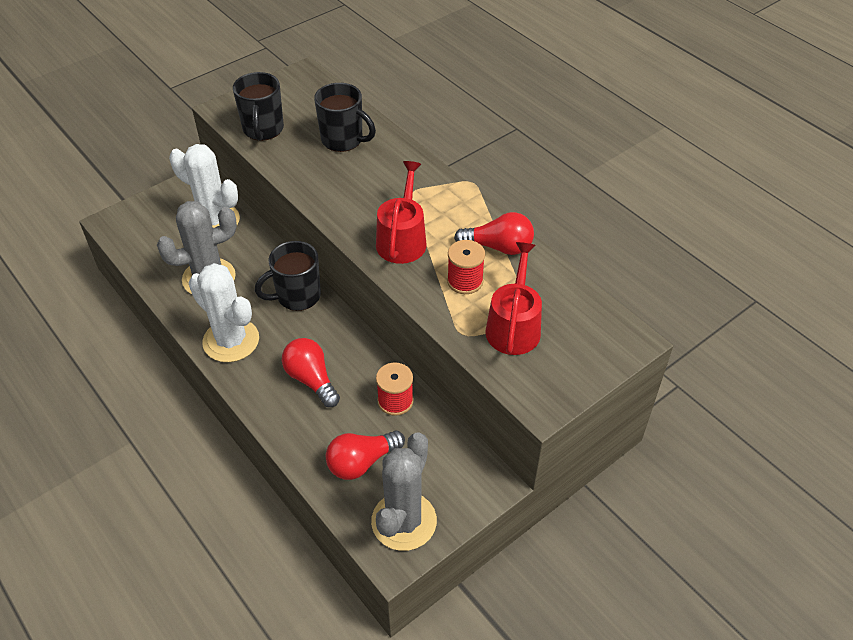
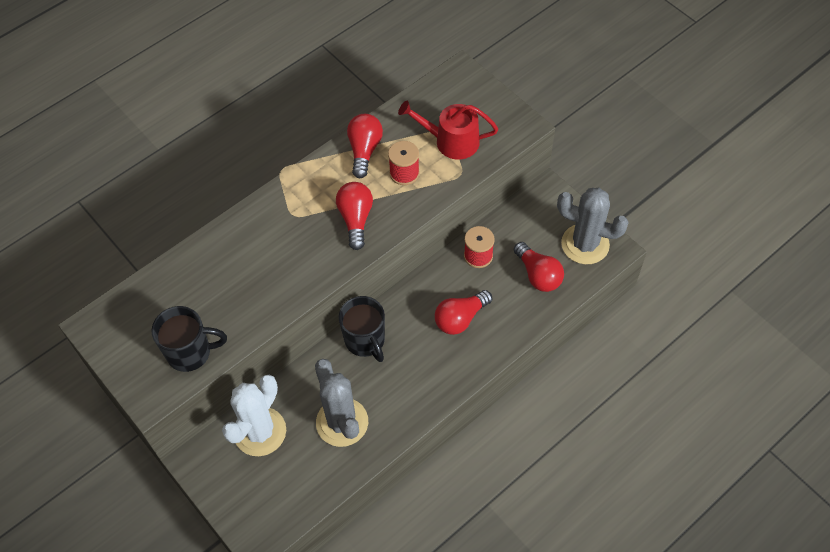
camera: 90 degrees left, 10 degrees up
(231, 340) = (420, 389): white cactus -> none
(343, 140) = (213, 277): black mug -> none
(402, 239) = (356, 219): red watering can -> red light bulb

